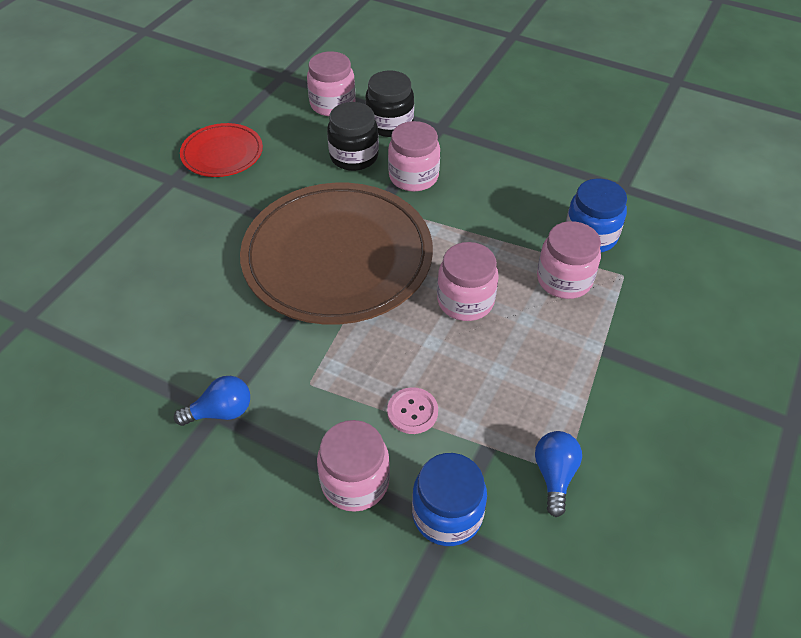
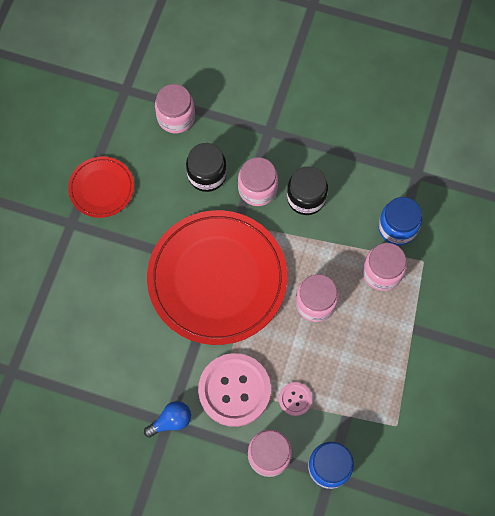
camera: 10 degrees left, 20 degrees up
(325, 387) = (234, 390): none -> pink button
(337, 257) = (217, 279): brown plate -> red plate
(390, 124) = (228, 133): black jar -> black jar (306, 198)
(554, 475) = (390, 429): blue light bulb -> none

